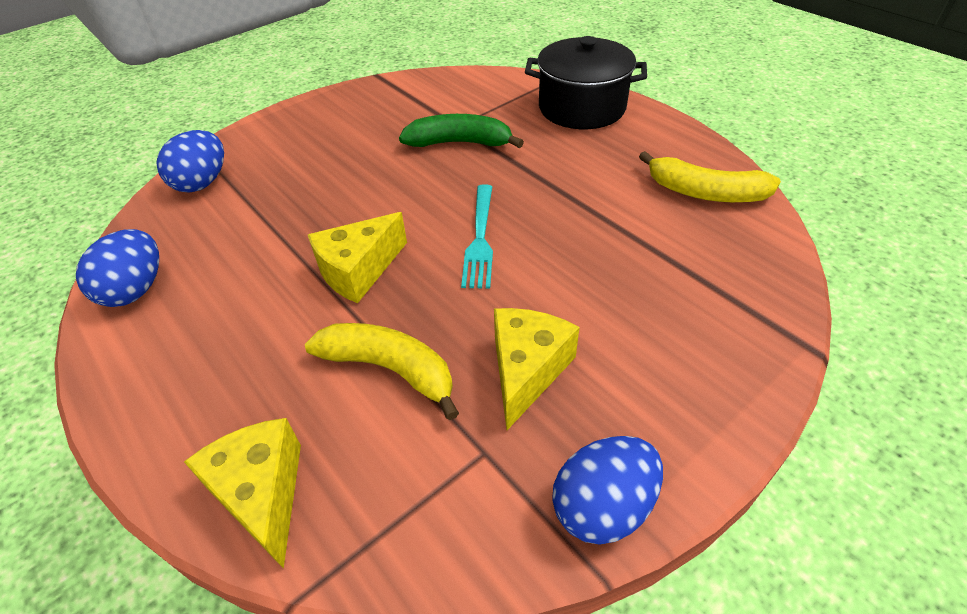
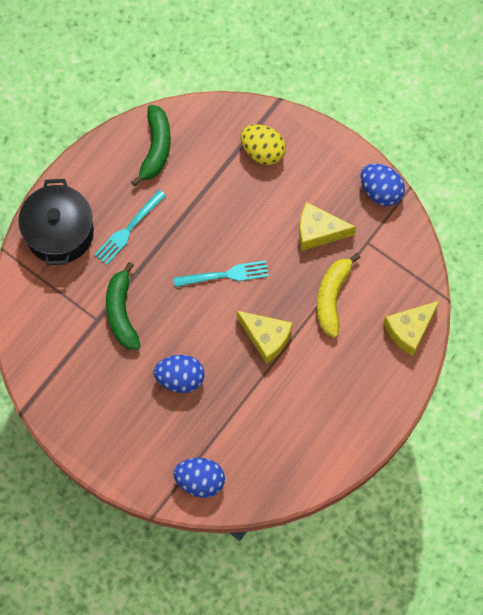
camera: 105 degrees left, 25 degrees up
(136, 290) = (308, 463): blue egg -> blue egg (180, 378)
(576, 158) = (128, 229): none -> turquoise fork
(703, 313) = (262, 151): none -> yellow egg
(705, 192) = (156, 148): yellow banana -> green banana

